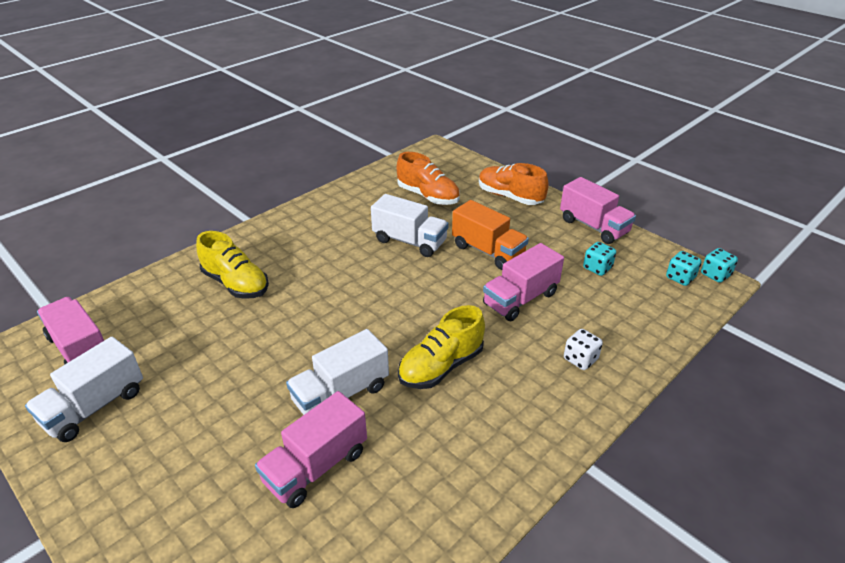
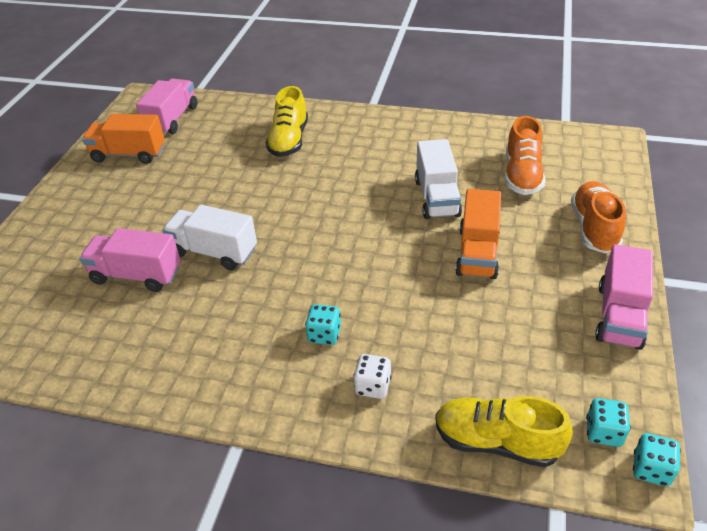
camera: 60 degrees right, 5 degrees up
(94, 407) = (129, 154): white truck -> orange truck
(441, 366) = (286, 293): yellow shoe -> yellow shoe (496, 442)
(520, 299) = (425, 306): pink truck -> none
(597, 268) = (539, 347): turquoise dice -> turquoise dice (324, 334)

